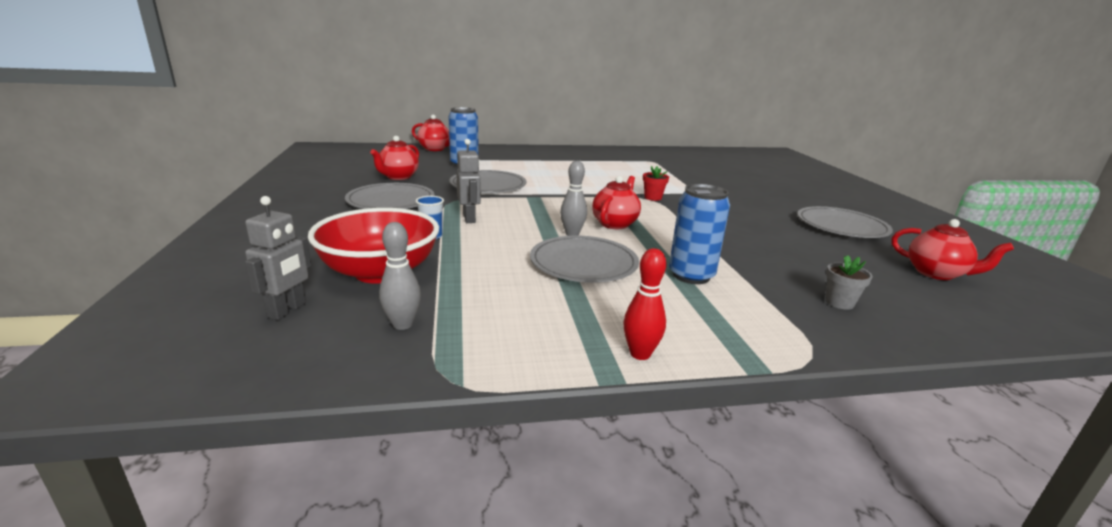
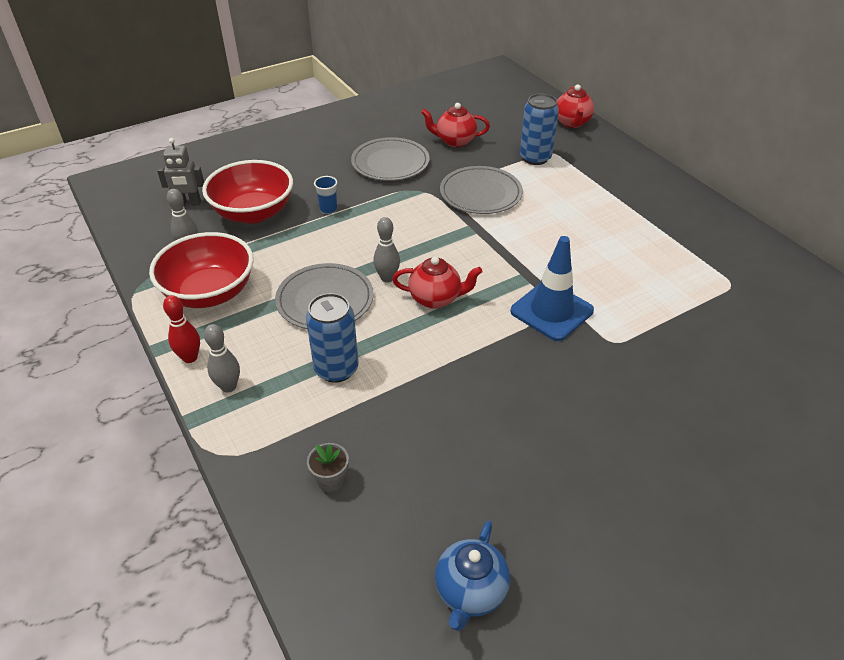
camera: 70 degrees right, 20 degrees up
(469, 219) = (380, 213): grey robot -> none
(517, 323) = (210, 293): none -> red bowl
(653, 198) = (551, 311): red flower pot -> blue traffic cone
(702, 335) = (229, 386): none -> grey bowling pin
(841, 226) = (595, 504): grey plate -> none
(936, 273) = (470, 592): red teapot -> blue teapot

